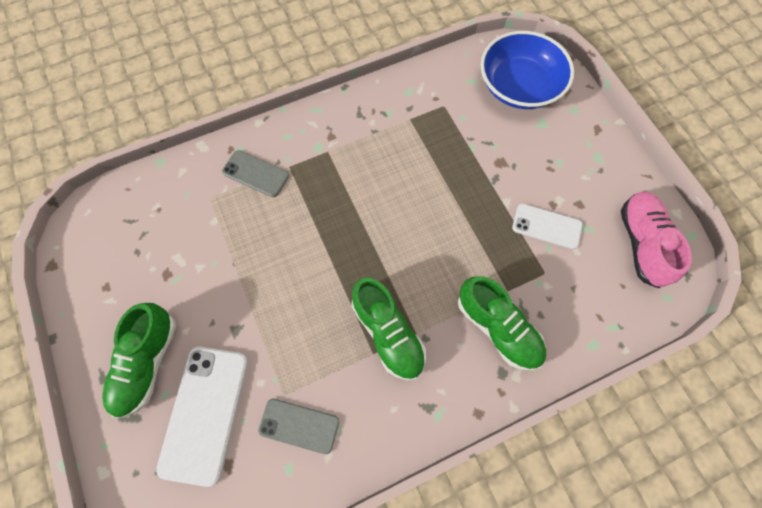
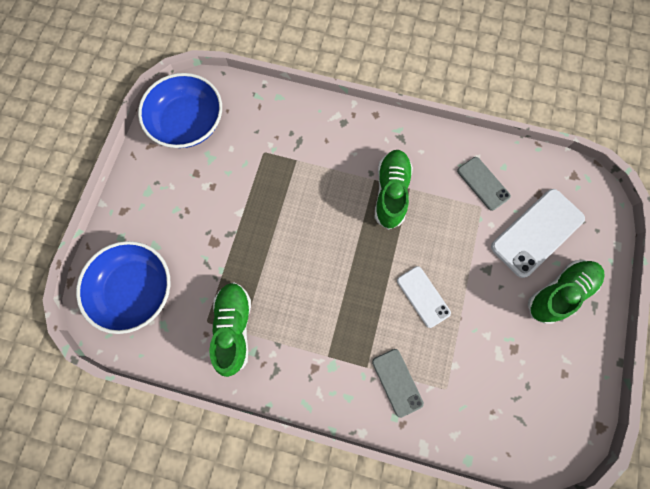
camera: 140 degrees left, 5 degrees up
(498, 328) = (323, 145): green shoe -> green shoe (234, 328)
(546, 226) = (232, 176): white phone -> white phone (423, 296)
(641, 243) = (188, 122): pink shoe -> blue bowl

